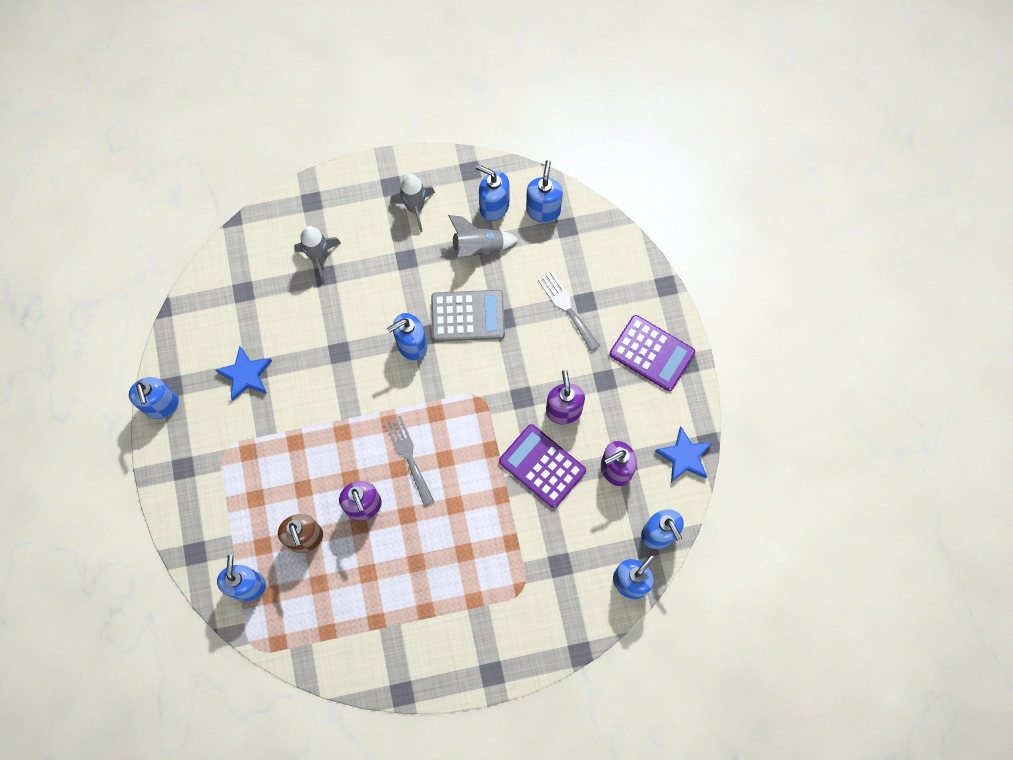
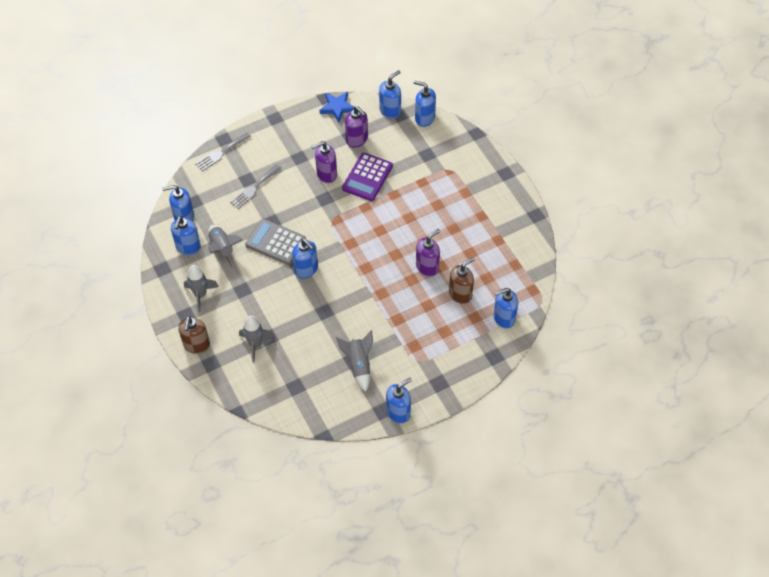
camera: 105 degrees left, 15 degrees down
(246, 375) = (359, 365): blue star -> grey rocket
(343, 190) = (196, 345): none -> brown soap dispenser
(408, 456) = (385, 251): grey fork -> grey fork (221, 153)
(468, 316) = (275, 242): grey calculator -> grey calculator turned 45 degrees counterclockwise
(652, 353) = (273, 137): purple calculator -> none

